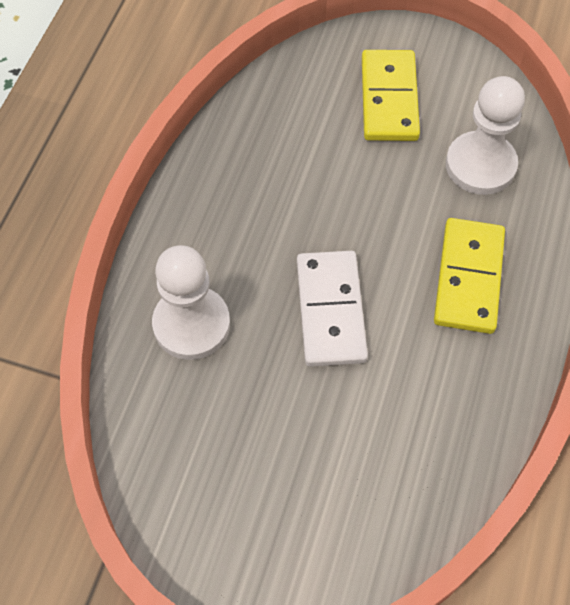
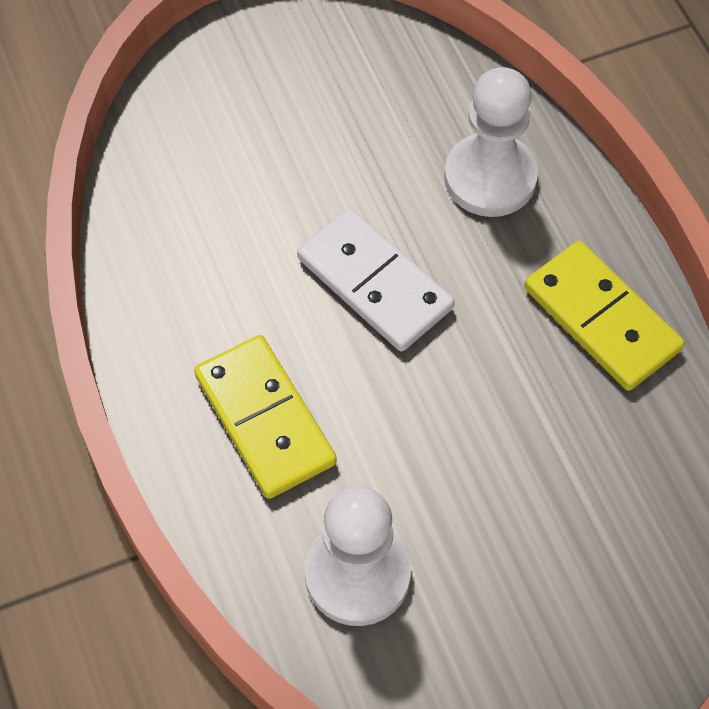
camera: 140 degrees right, 0 degrees up
(389, 99) = (540, 587): yellow domino -> yellow domino (601, 319)

